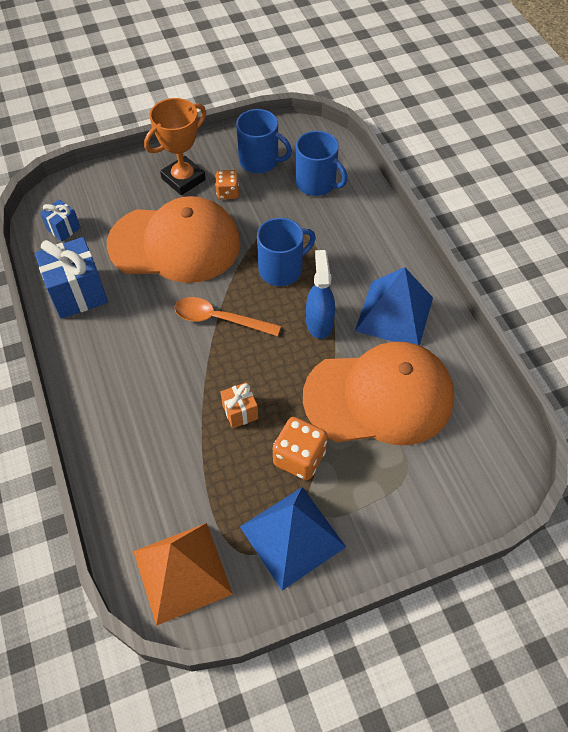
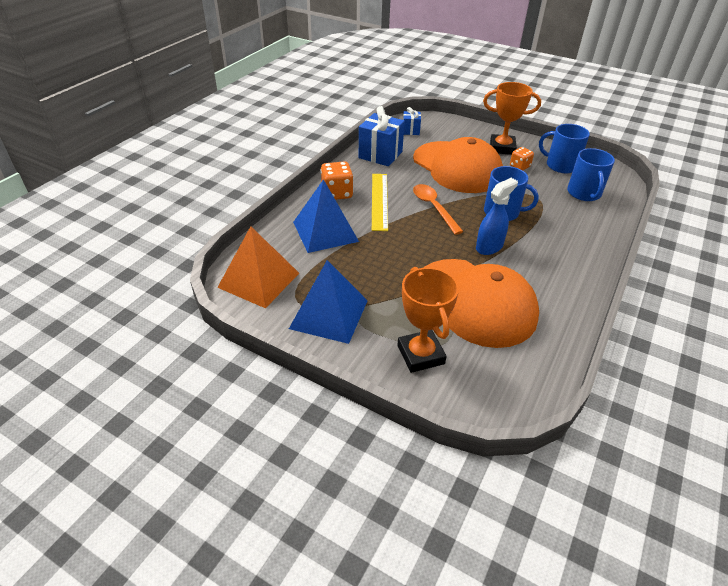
camera: 50 degrees right, 15 degrees down
(160, 358) = (379, 201): none -> yellow ruler
(240, 412) = (385, 248): orange gift -> none
(260, 161) = (560, 165): blue mug -> blue mug turned 135 degrees clockwise
(299, 457) = (385, 288): orange dice -> orange dice (337, 193)
(394, 314) = (545, 276): blue pyramid -> blue pyramid (325, 231)
(407, 494) = (420, 354): none -> orange trophy

